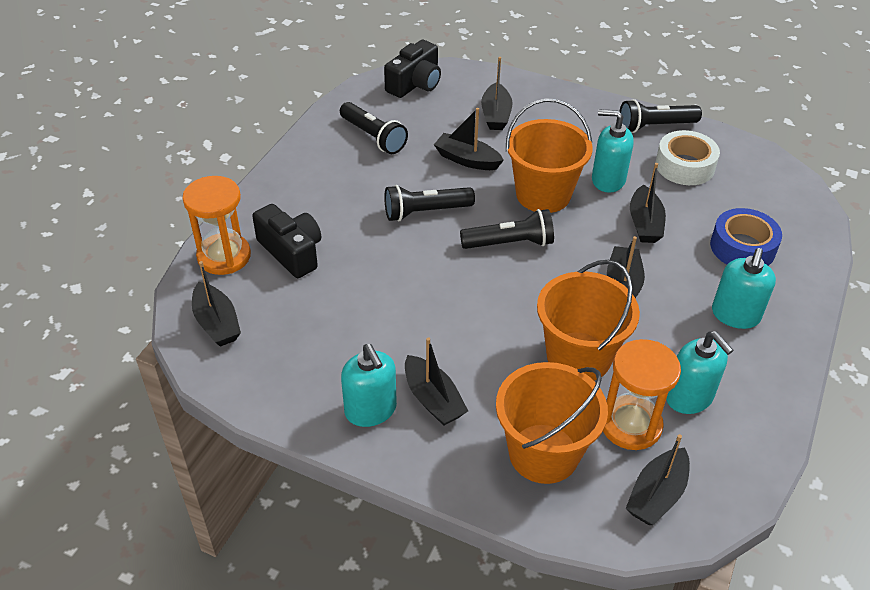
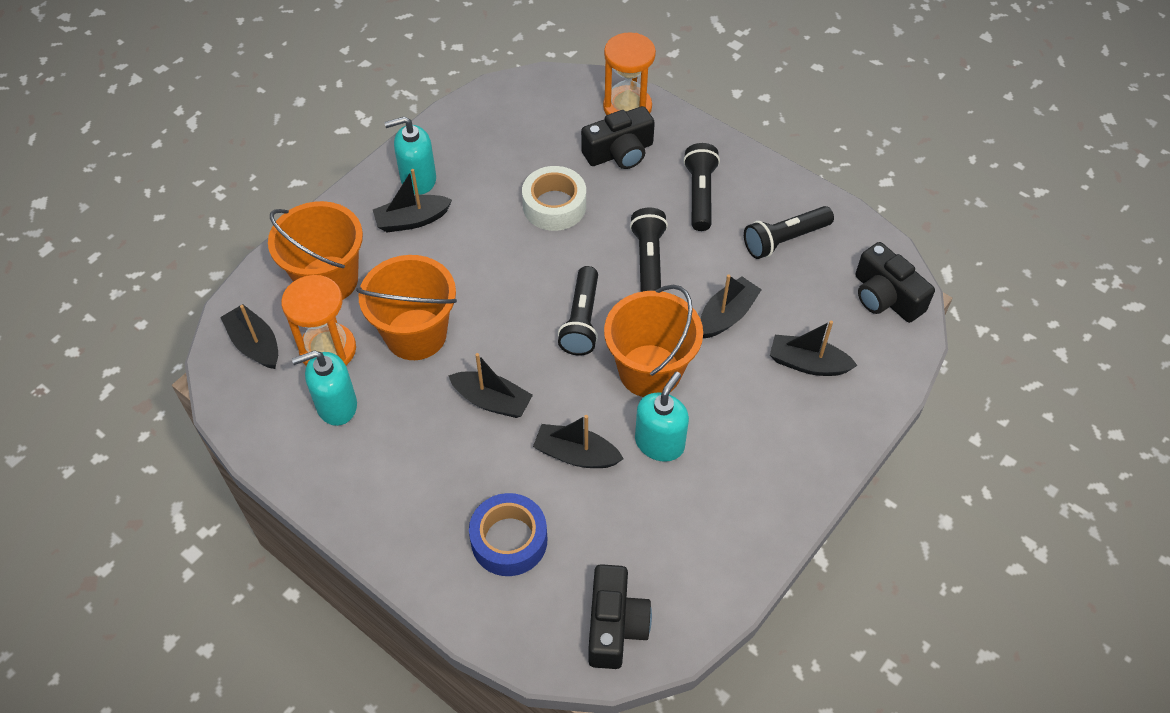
camera: 105 degrees right, 10 degrees up
(217, 323) = (547, 97): black boat -> none
(655, 126) = (754, 534): black flashlight -> black flashlight (700, 195)
(685, 166) = (666, 537): white tape -> white tape (554, 206)
(735, 315) = (416, 488): turquoise soap dispenser -> none
(768, 181) = (615, 625): none -> black camera

